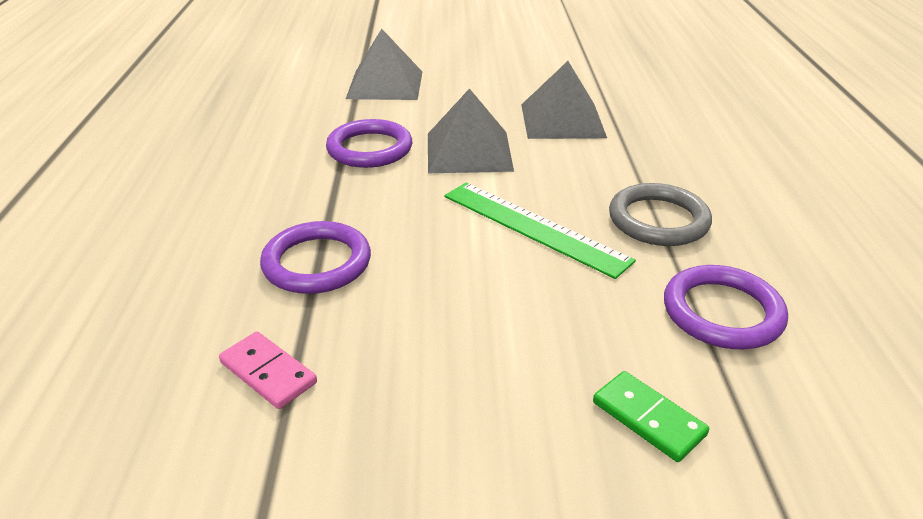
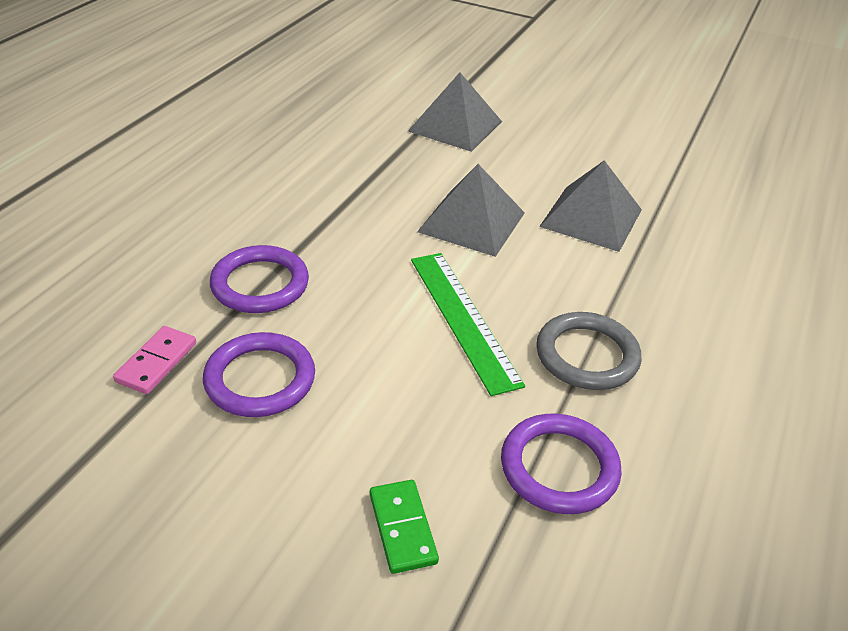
camera: 25 degrees right, 5 degrees up
(268, 372) = (157, 362): pink domino -> pink domino turned 45 degrees clockwise
(369, 149) = (387, 190): purple ring -> purple ring (260, 379)

